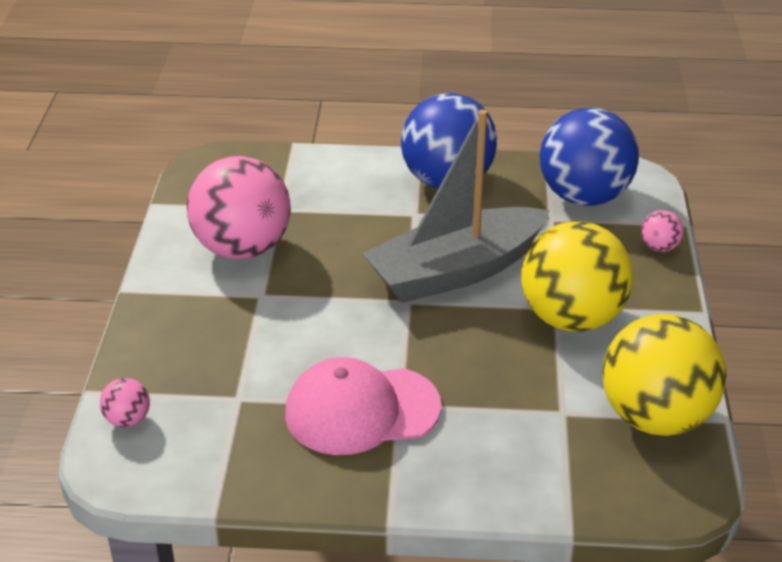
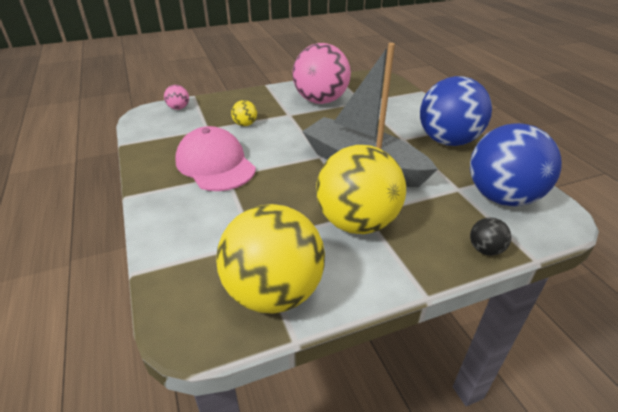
camera: 65 degrees right, 0 degrees up
(258, 351) = (245, 124): none -> yellow ball
(659, 247) = (485, 250): pink ball -> black ball

